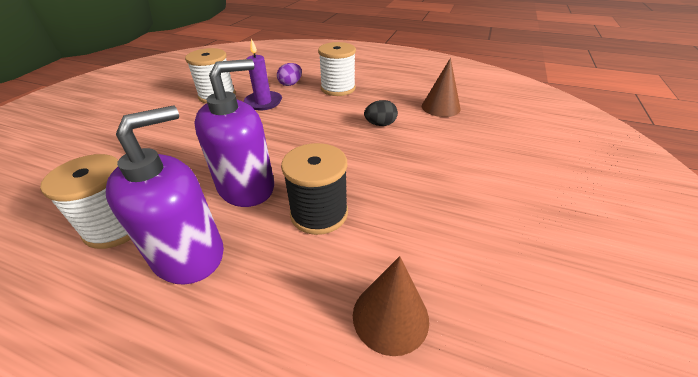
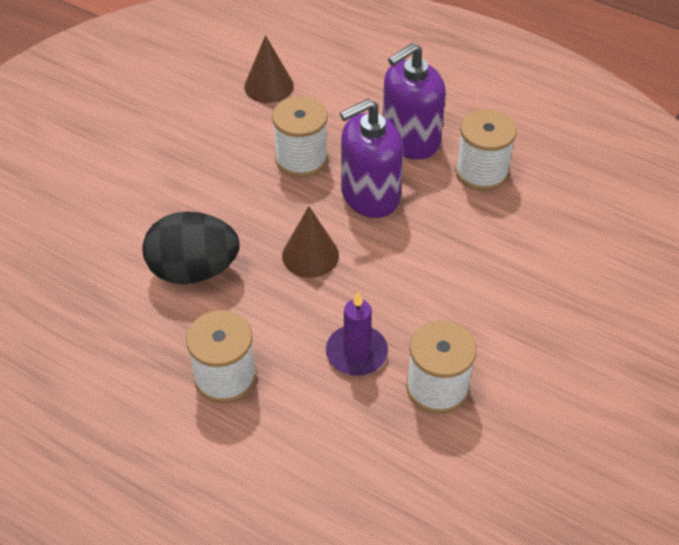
camera: 170 degrees left, 10 degrees up
(290, 84) = (307, 408): purple egg -> none
(319, 213) = (301, 159): black spool -> white spool
(380, 124) = (194, 270): black egg -> black egg, size x2.02
(440, 107) = (87, 295): brown cone -> brown cone (310, 255)

